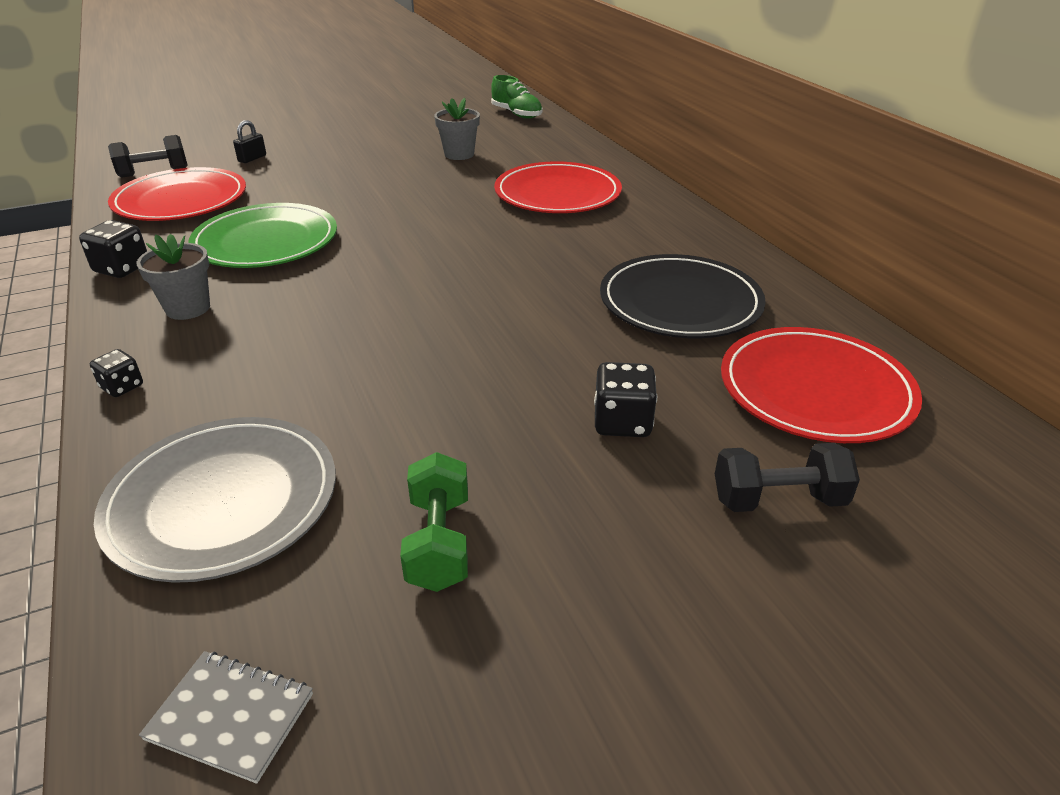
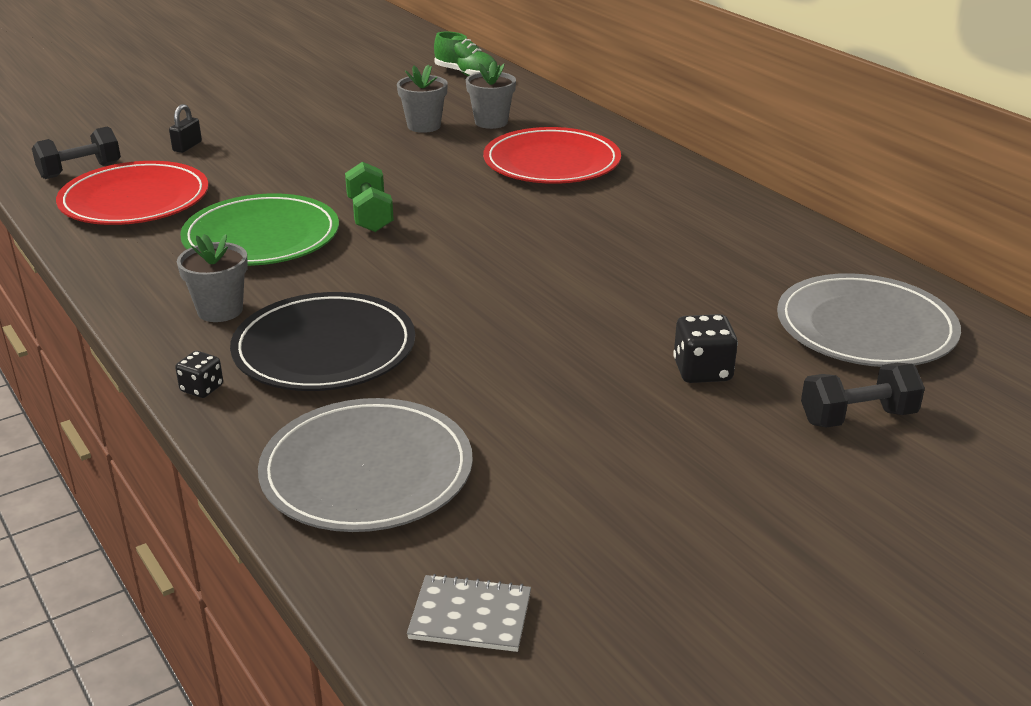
camera: 10 degrees left, 5 degrees down
(122, 268) = (119, 277): black dice -> none
(439, 542) = (581, 480): green dumbbell -> green dumbbell (370, 215)
(519, 155) = (491, 122): none -> grey flower pot
(680, 302) = (717, 261): black plate -> black plate (324, 348)
(815, 390) = (865, 327): red plate -> grey plate

